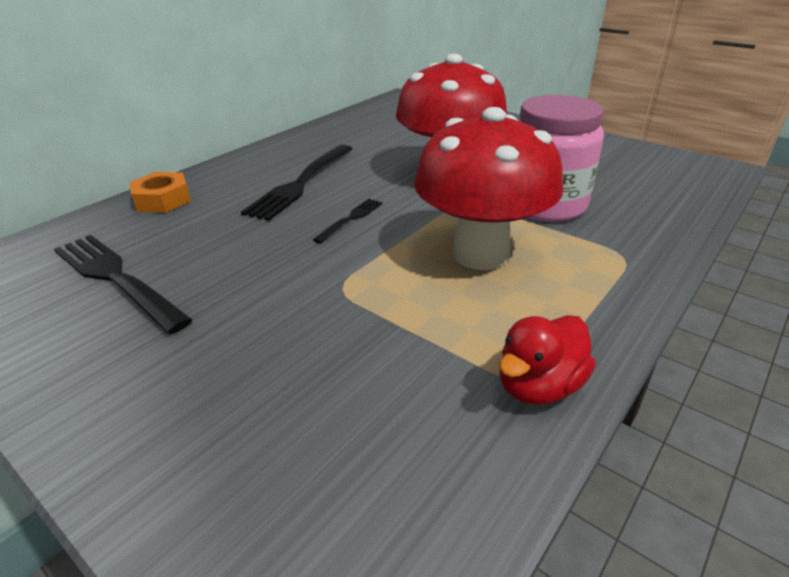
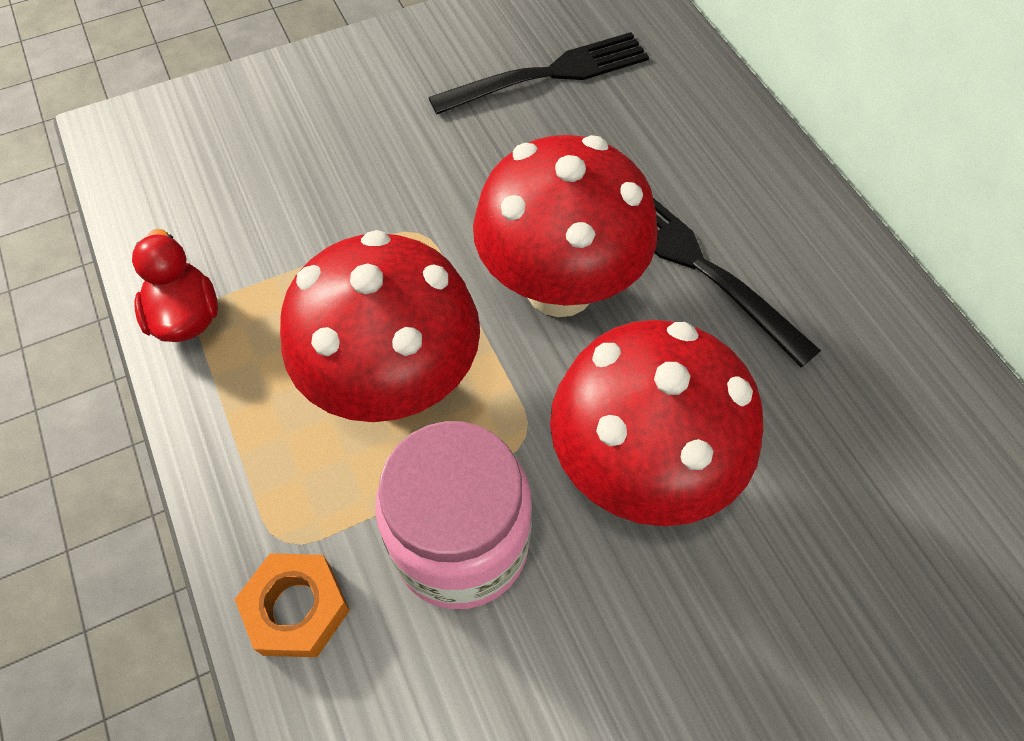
camera: 115 degrees right, 25 degrees up
(163, 200) = (717, 121): orange nut -> orange nut (297, 609)
(350, 219) = (559, 287): black fork -> red mushroom

